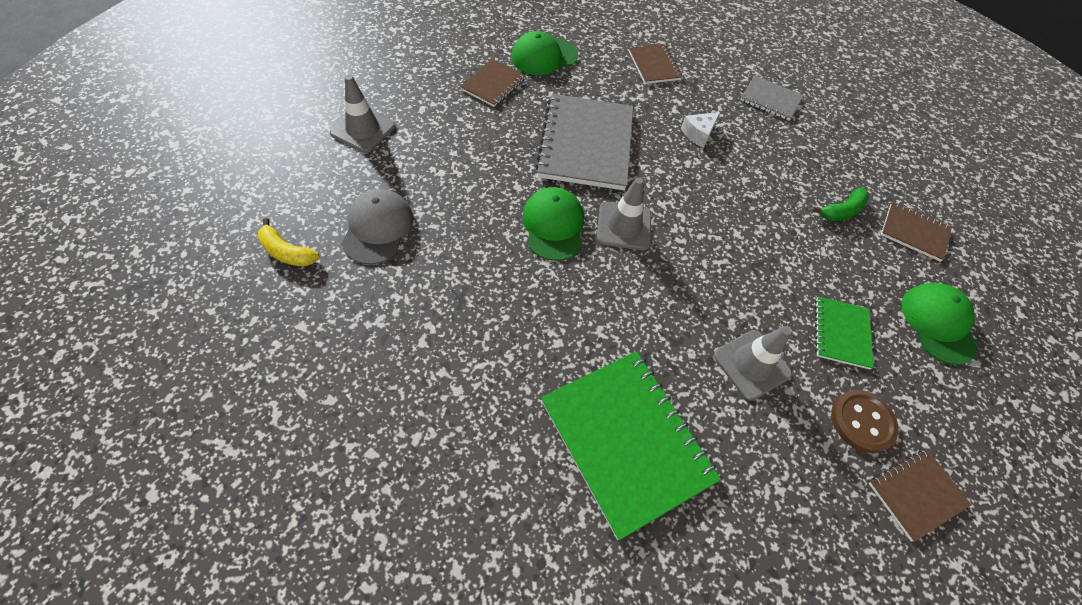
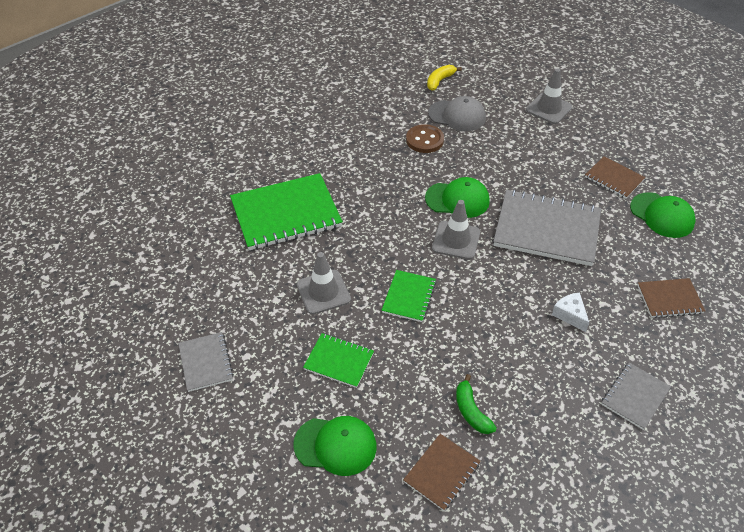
camera: 105 degrees right, 10 degrees down
(544, 56) = (662, 215): green cap -> green cap turned 150 degrees clockwise
(725, 269) = (409, 297): none -> green notebook
(862, 422) = (264, 348): brown button -> brown button (424, 140)
(916, 494) = (206, 362): brown notebook -> grey notebook

